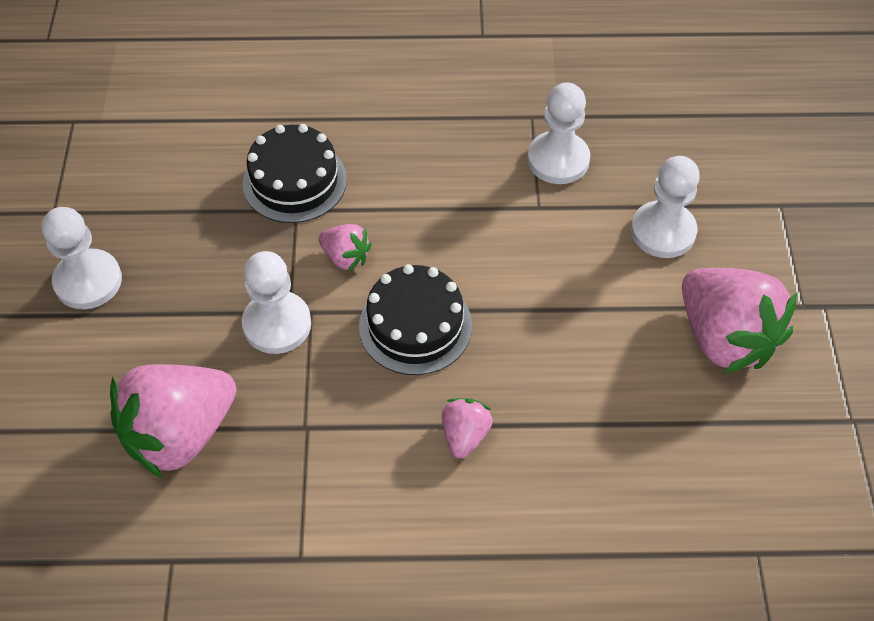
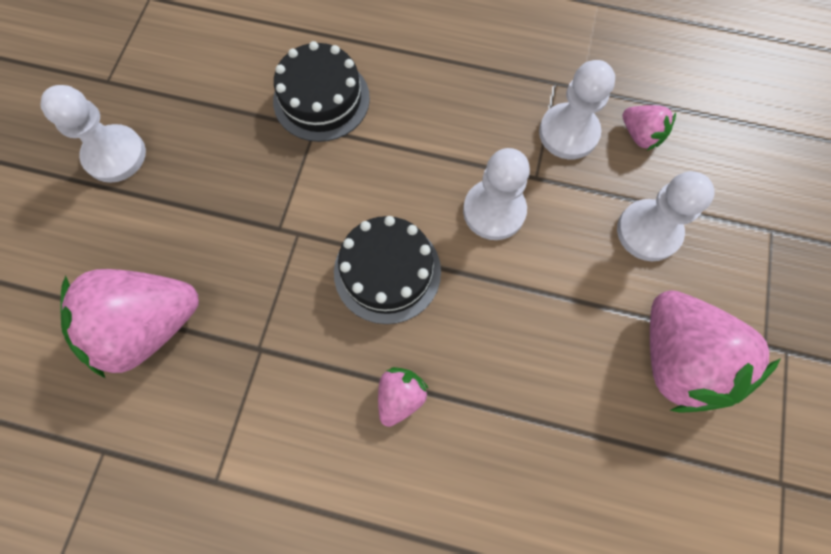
camera: 15 degrees right, 15 degrees up
(277, 324) = (264, 238): white pawn -> white pawn (494, 211)
(345, 257) = (344, 186): pink strawberry -> pink strawberry (640, 135)

